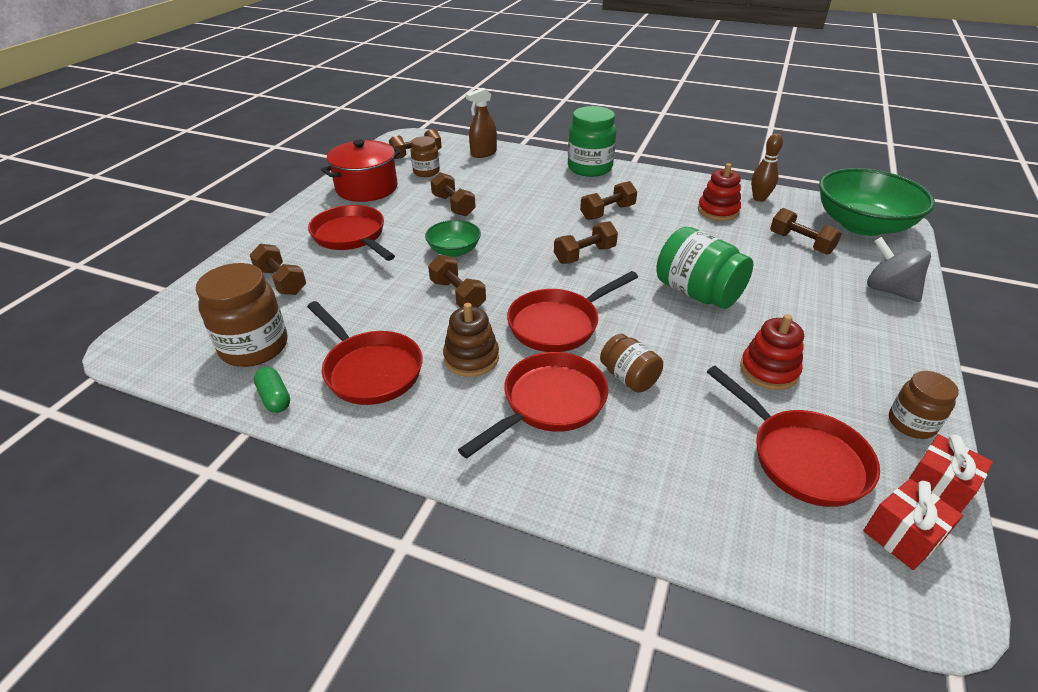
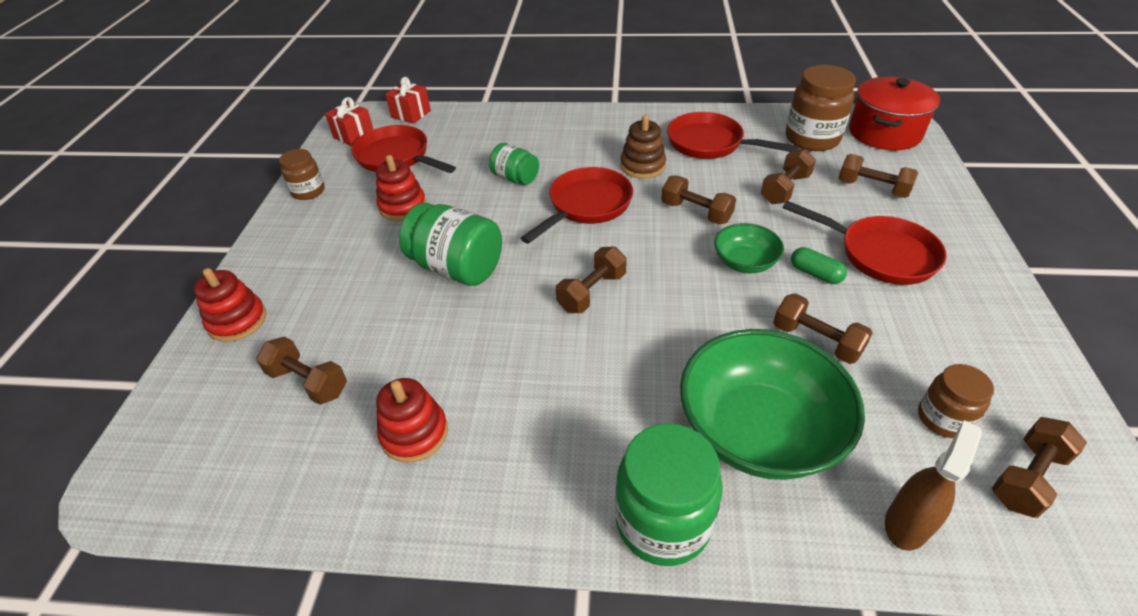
camera: 165 degrees right, 5 degrees up
(275, 398) = (754, 118): green capsule -> green capsule (815, 274)
(367, 188) = (980, 348): red pot -> red pot (884, 133)
(549, 403) = (568, 151): red pan -> none
(607, 212) = (587, 383): brown dumbbell -> brown dumbbell (785, 189)
(629, 378) = (515, 178): brown jar -> green jar
(759, 198) = (334, 493): brown bowling pin -> none
(862, 225) = (188, 453): green bowl -> green bowl (759, 430)
(889, 290) = (237, 321): grey spinning top -> red stacking toy
(936, 489) = (318, 159): red gift -> red gift (411, 114)

